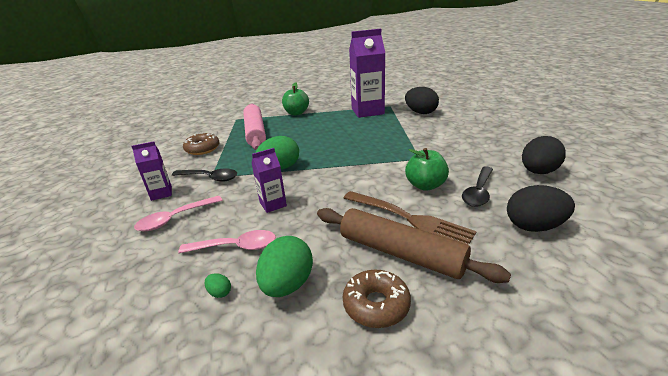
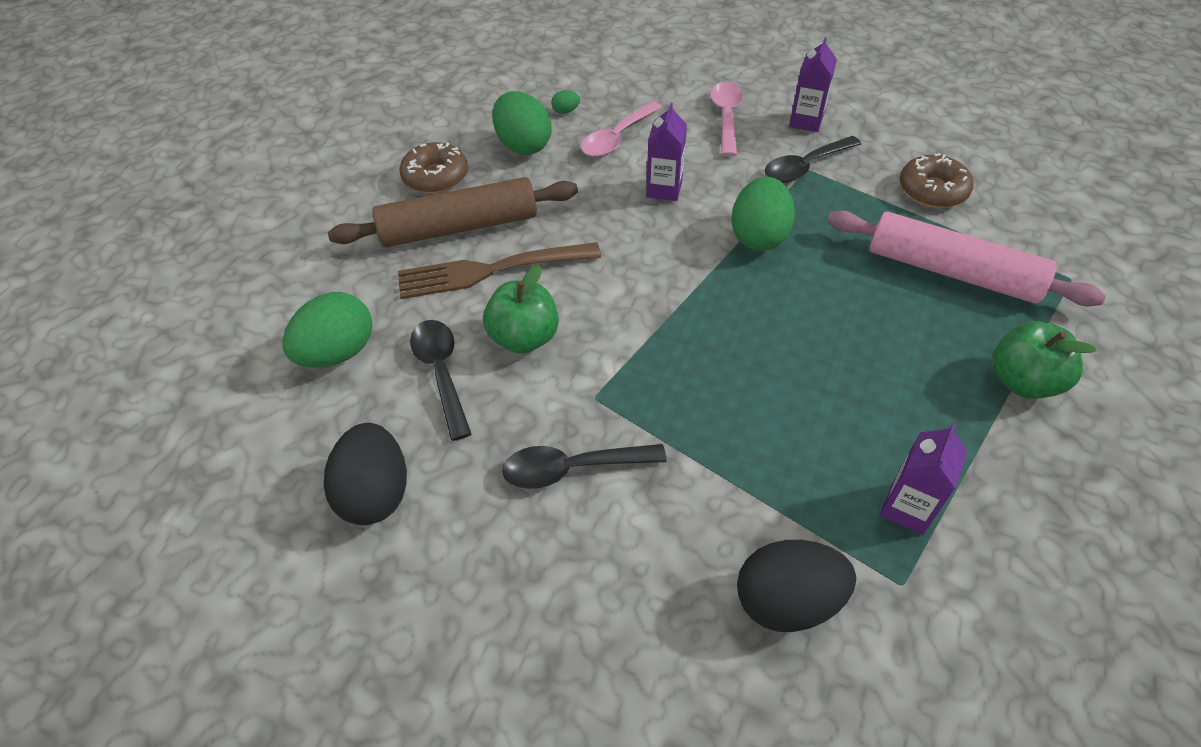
camera: 130 degrees right, 20 degrees up
(367, 111) = (907, 508): purple carton -> purple carton, size x0.51
(450, 148) = (573, 468): none -> black spoon
(534, 226) = (338, 353): black egg -> green egg

